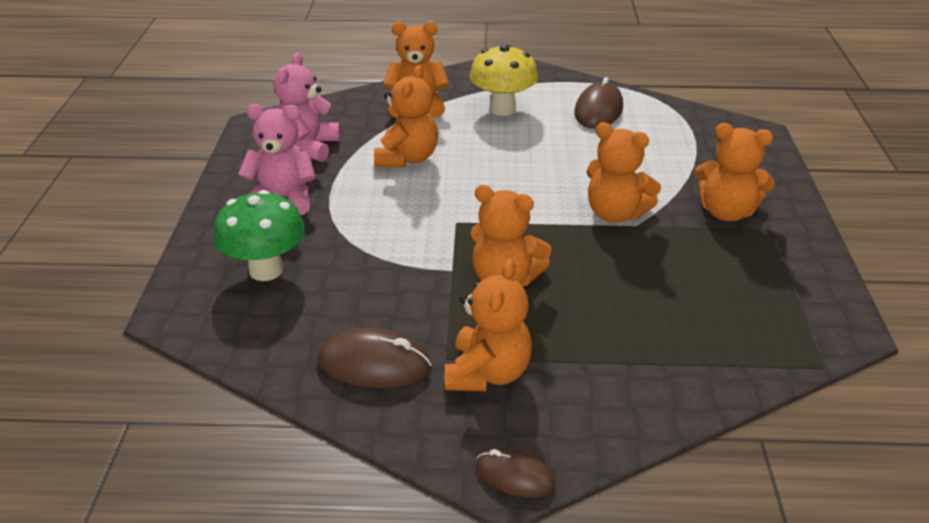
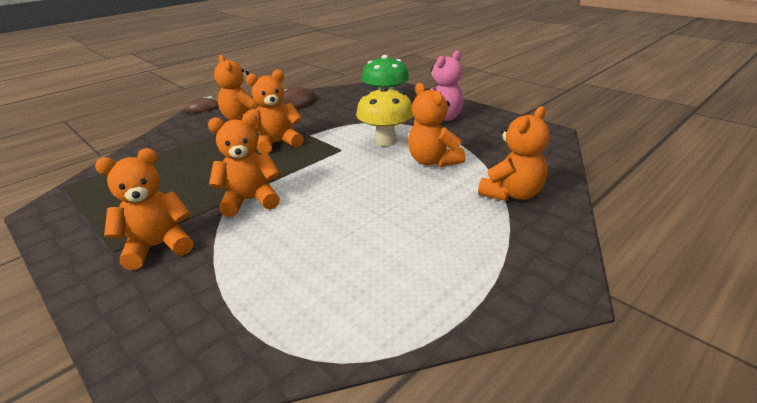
camera: 135 degrees right, 5 degrees down
(308, 147) = (494, 138): pink teddy bear -> none
(502, 109) = (455, 232): yellow mushroom -> yellow mushroom (385, 141)
(598, 110) = (377, 289): brown mouse -> none

